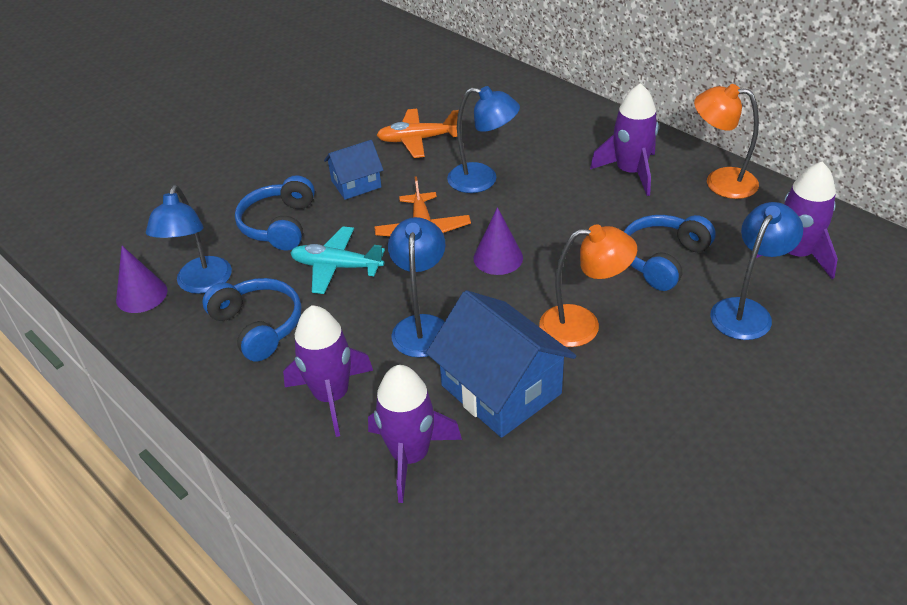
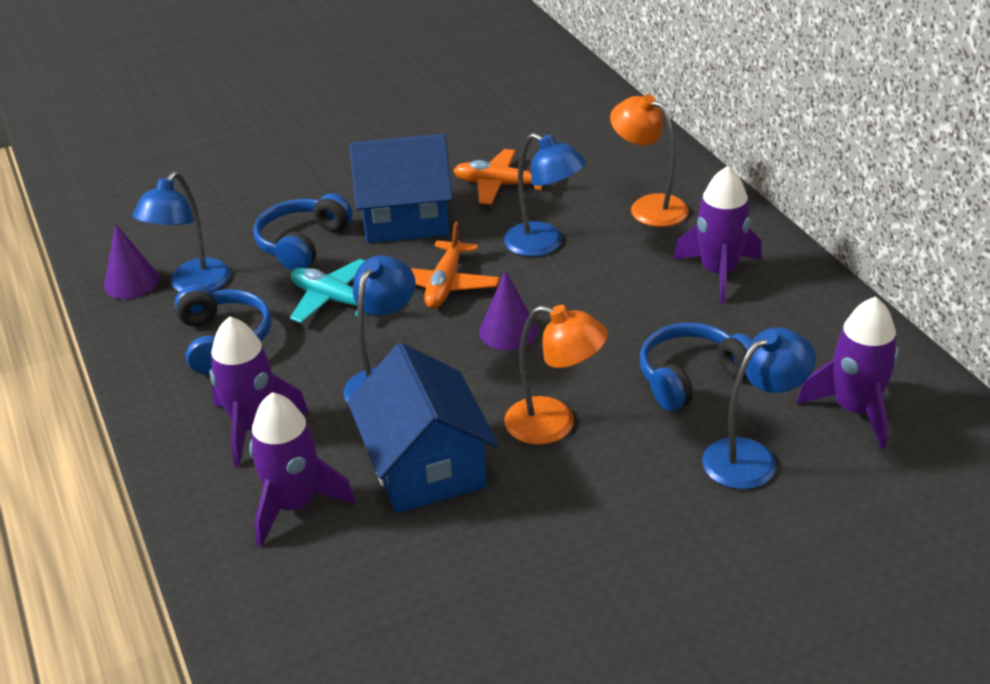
camera: 20 degrees right, 5 degrees down
(356, 184) = (405, 219): blue house -> blue house, size x1.76
(720, 181) = (820, 307): orange lamp -> orange lamp (648, 207)

